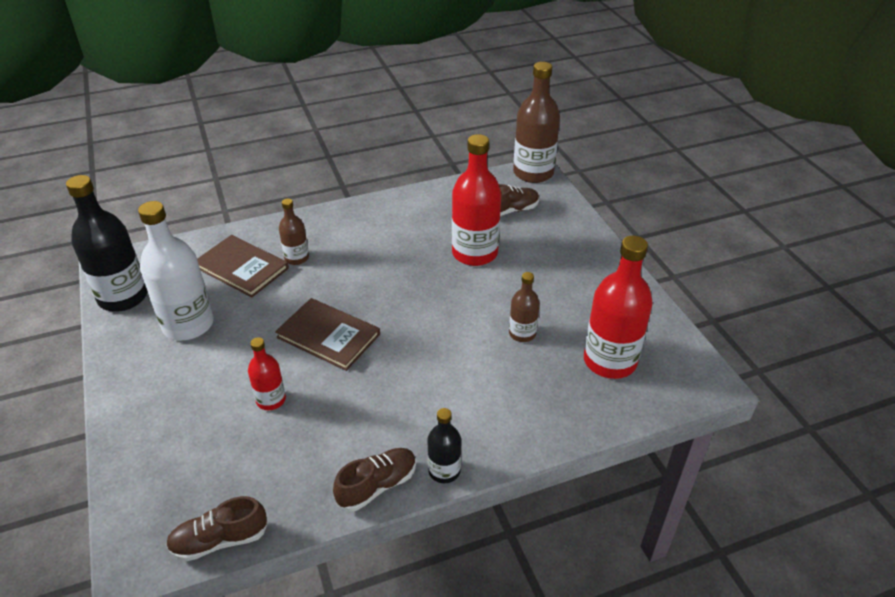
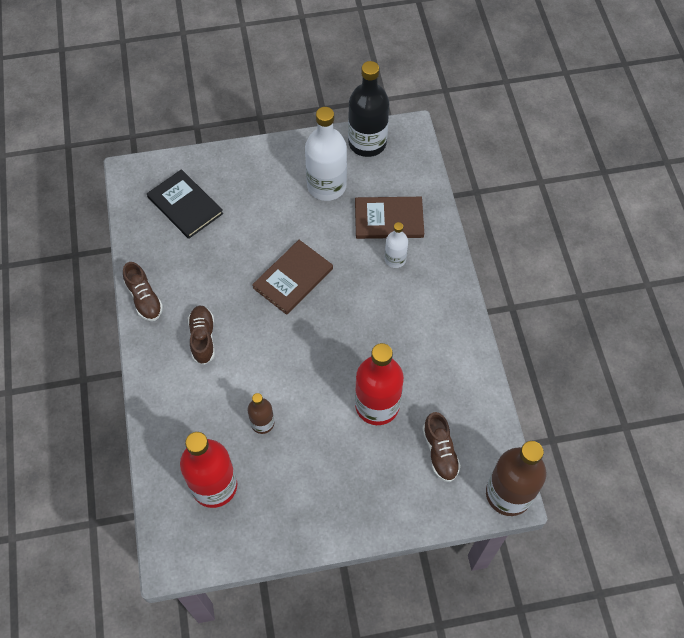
camera: 100 degrees right, 20 degrees up
(210, 471) = (185, 205): none -> black book
(219, 540) = (132, 212): brown shoe -> brown shoe (203, 338)
(242, 268) = (389, 219): brown book -> brown book turned 45 degrees clockwise
(271, 400) = (236, 239): red bottle -> none
(296, 258) = (395, 259): brown bottle -> white bottle
(444, 471) = (144, 341): black bottle -> none

